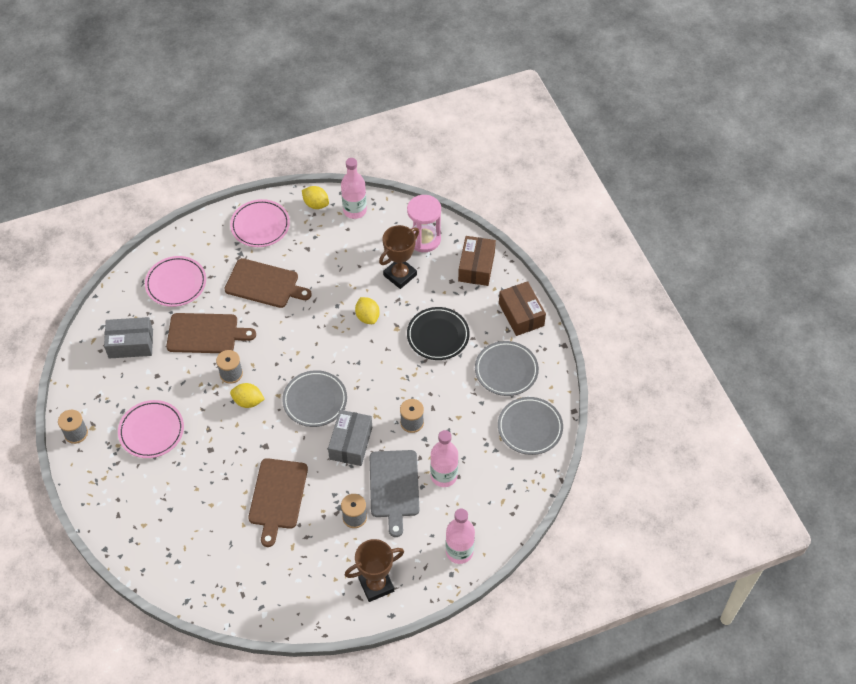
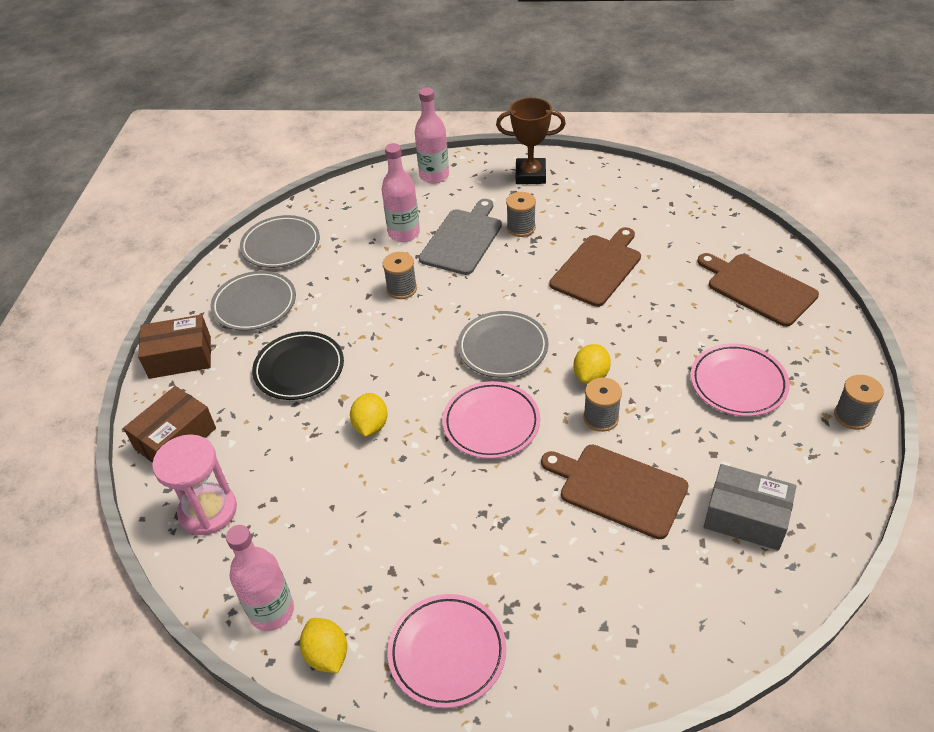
camera: 150 degrees left, 10 degrees down
(176, 283) = (641, 596): pink plate -> pink plate (491, 423)
(248, 401) = (591, 375): yellow lemon -> yellow lemon turned 75 degrees clockwise
(264, 284) = (492, 535): brown cutting board -> brown cutting board (758, 288)
(351, 443) = (485, 291): grey box -> none
(400, 275) = (285, 468): brown trophy -> none
(521, 314) = (180, 357): brown box -> brown box turned 75 degrees clockwise

